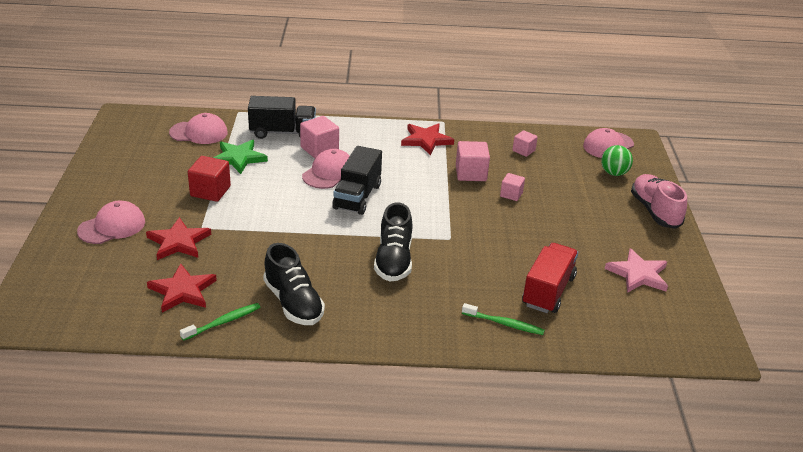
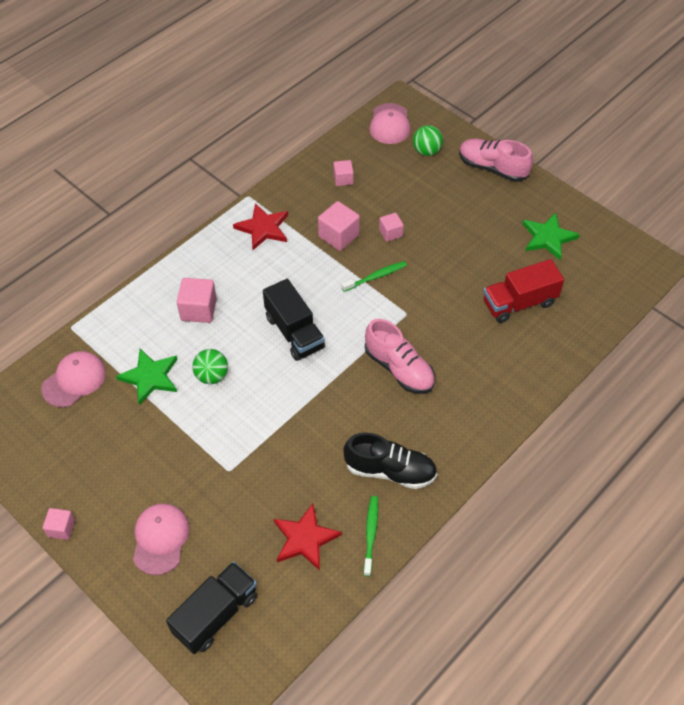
camera: 45 degrees left, 20 degrees up
(78, 184) = (61, 528): none -> pink cube
(178, 242) = (234, 501): red star -> none
(210, 191) = (181, 431): red cube -> none
(272, 181) = (212, 376): none -> green ball
(282, 132) = (143, 318): black truck -> black truck (216, 614)
(329, 173) = (241, 328): pink cap -> none
(394, 260) = (399, 368): black shoe -> pink shoe
(504, 324) = (529, 356): green toothbrush -> green toothbrush (375, 277)
(548, 291) = (519, 303): red truck -> red truck turned 90 degrees counterclockwise
(638, 274) = (548, 238): pink star -> green star

